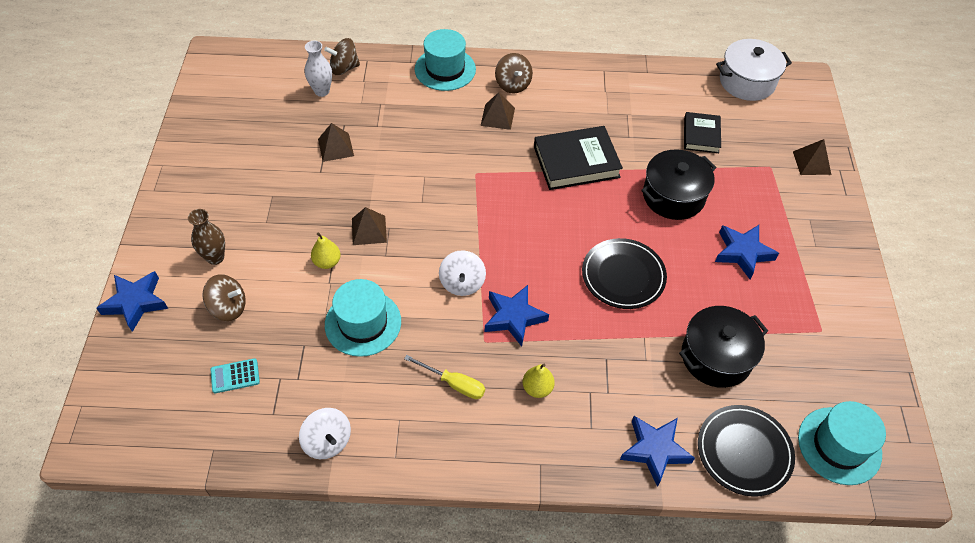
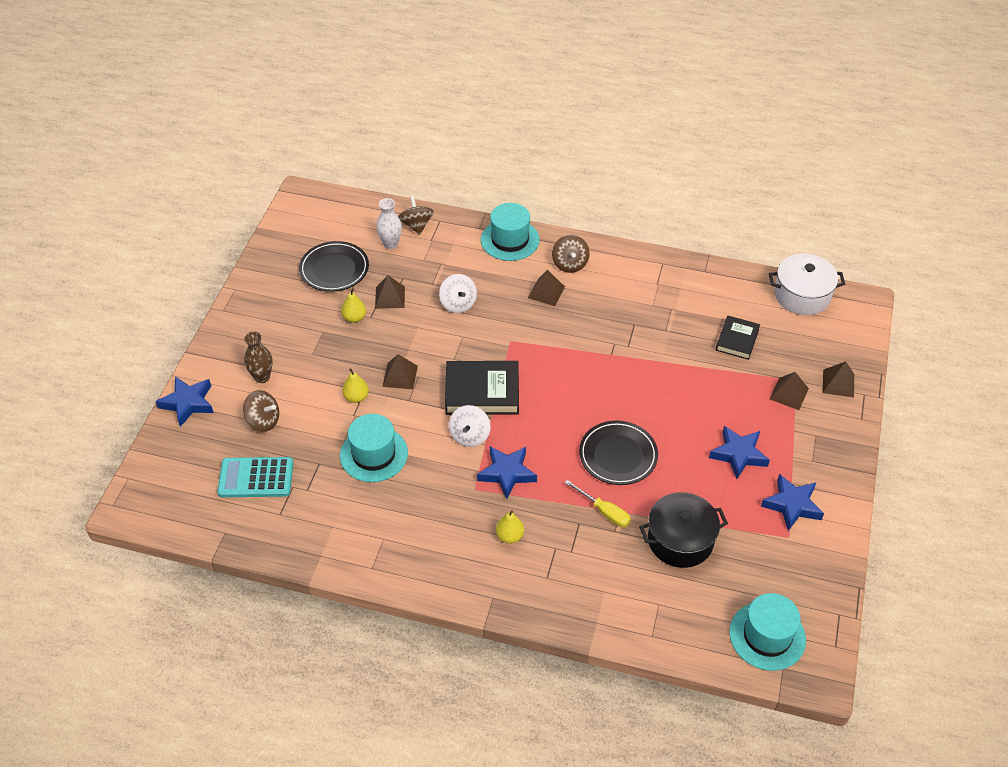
camera: 15 degrees right, 5 degrees down
(235, 376) = (256, 478): turquoise calculator -> turquoise calculator, size x1.79
(303, 175) = (354, 318): none -> yellow pear
(327, 441) = (319, 544): white spinning top -> white spinning top (458, 304)
(344, 68) = (416, 225): brown spinning top -> brown spinning top turned 75 degrees clockwise
(454, 384) = (438, 519): yellow screwdriver -> yellow screwdriver (604, 512)
(576, 162) = (607, 346): black book -> black book (482, 392)
(654, 450) = (597, 606): blue star -> blue star (792, 505)
(673, 196) = (690, 392): black pot -> none
(744, 452) = (677, 624): black plate -> black plate (334, 269)
(769, 181) = (789, 393): none -> brown pyramid

